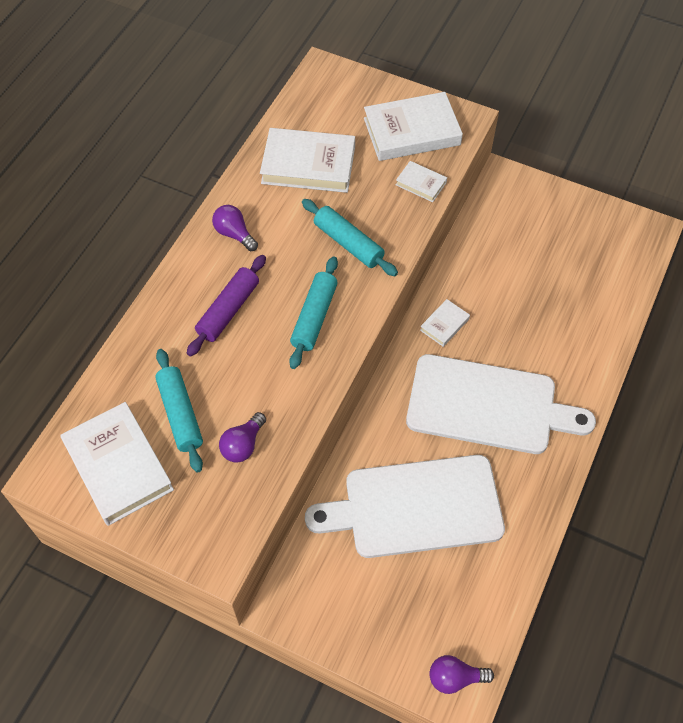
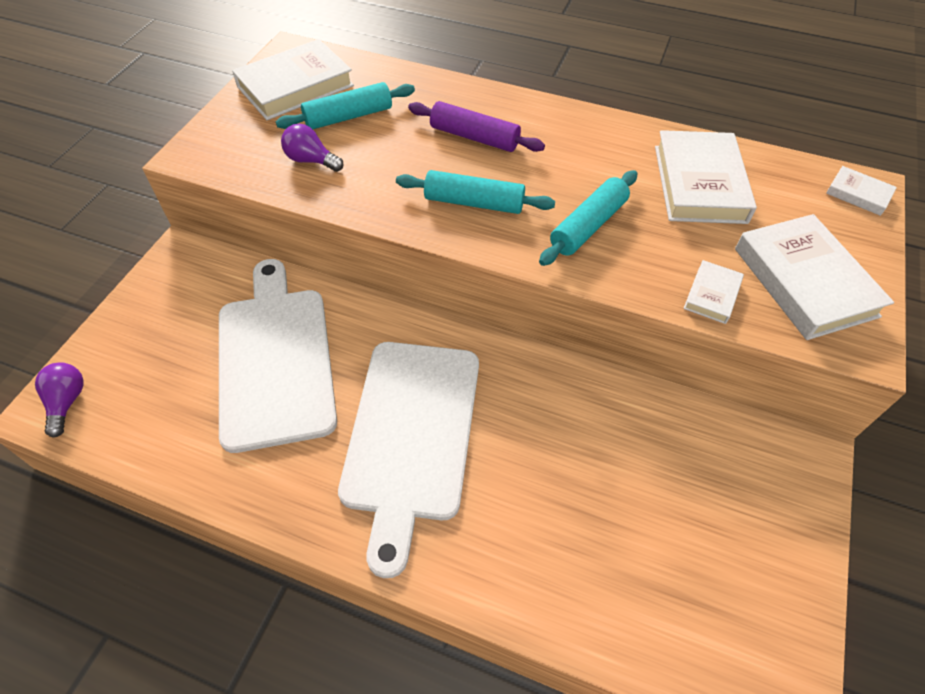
camera: 85 degrees right, 5 degrees down
(234, 234) = (576, 133): purple light bulb -> none
(444, 324) = (529, 383): white book -> white book (858, 194)

